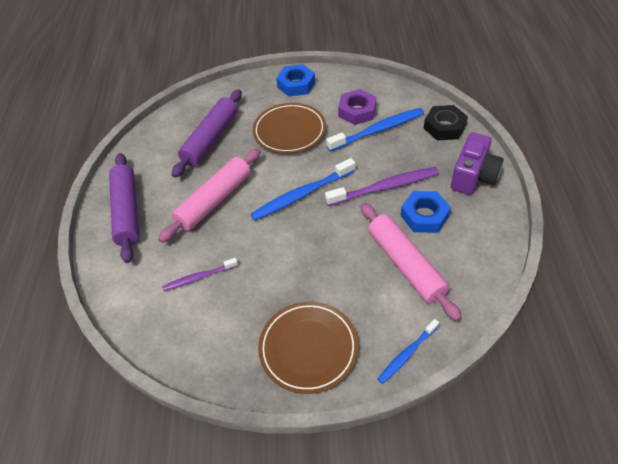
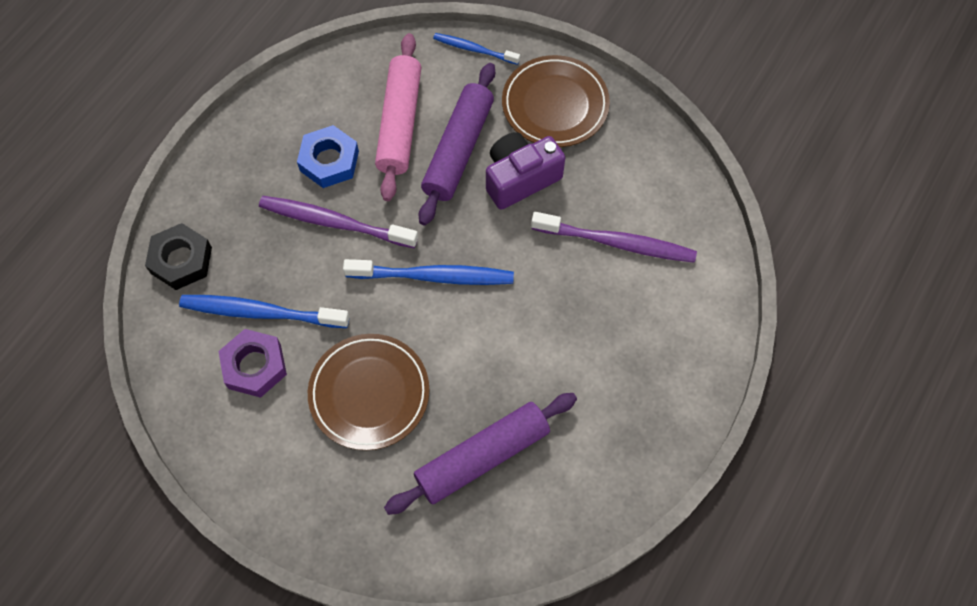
camera: 150 degrees left, 15 degrees up
(127, 211) = (658, 395): purple rolling pin -> purple rolling pin (458, 150)
(199, 277) = (617, 243): purple toothbrush -> purple toothbrush, size x1.69
(214, 200) = (541, 338): pink rolling pin -> none
(296, 84) = (286, 487): blue nut -> none
(407, 354) = (474, 49): blue toothbrush -> blue toothbrush turned 150 degrees counterclockwise
(473, 176) = (229, 172): purple camera -> purple camera (520, 178)

